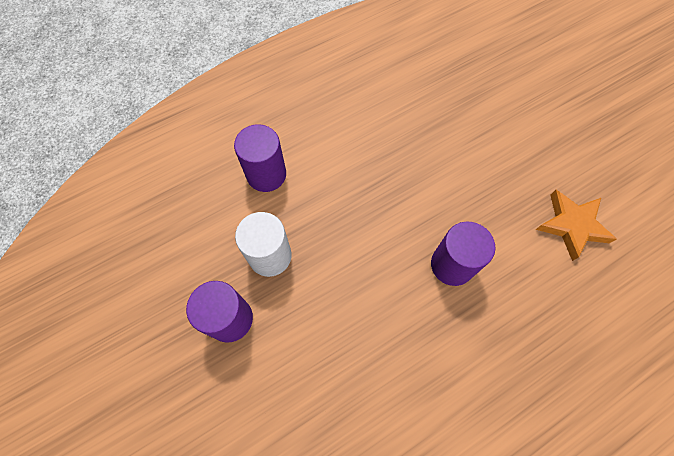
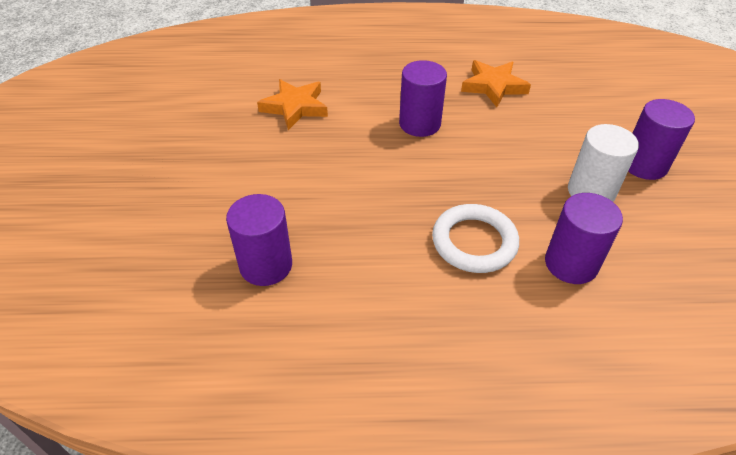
camera: 150 degrees left, 20 degrees down
(338, 159) = (474, 242): none -> white ring
(418, 373) = (493, 86): none -> orange star
(453, 80) = (266, 265): none -> purple cylinder

